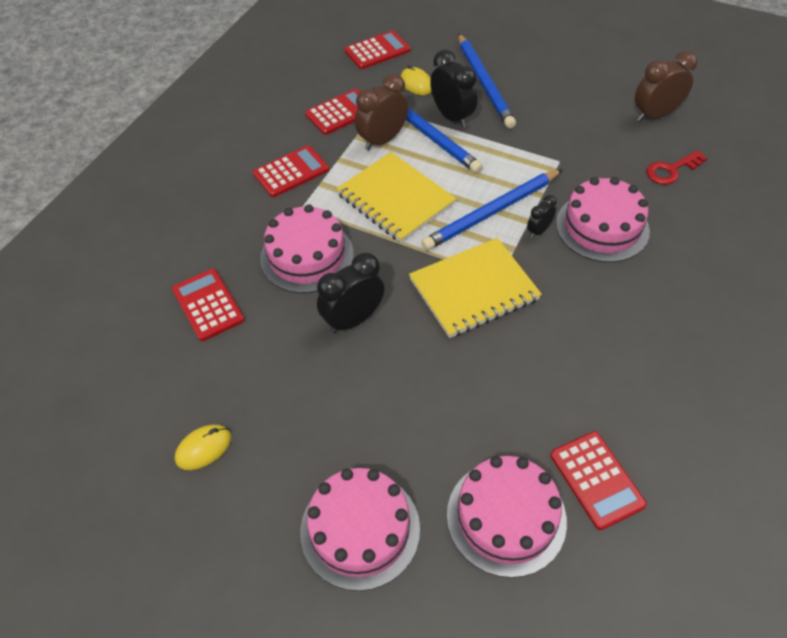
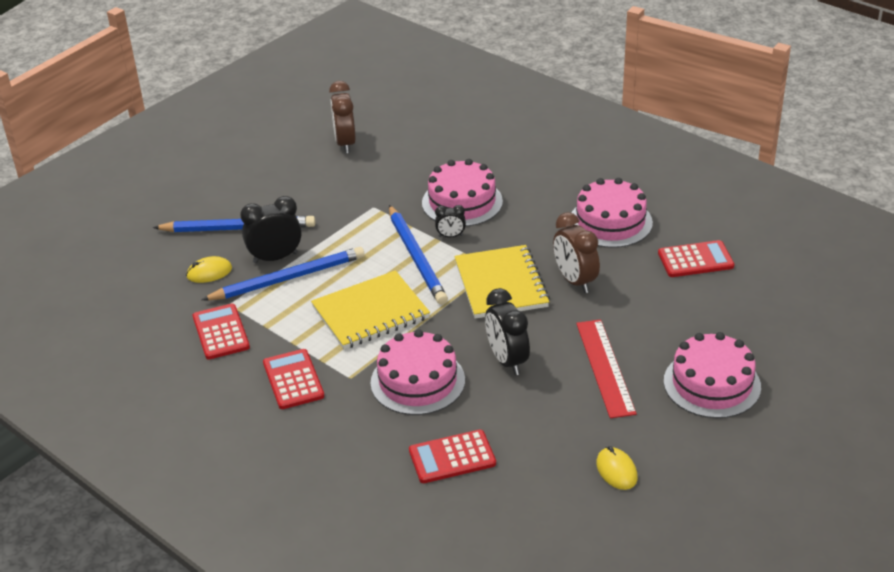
camera: 75 degrees left, 15 degrees down
(363, 411) = (605, 367): none -> red ruler
(377, 51) = (134, 291): red calculator -> none
(382, 140) = (282, 309): brown clock -> brown clock (575, 281)
(506, 517) = (716, 308): pink cake -> pink cake (610, 222)
(538, 231) = (450, 236): black clock -> black clock turned 60 degrees counterclockwise
(671, 170) = (416, 152): red key -> none

